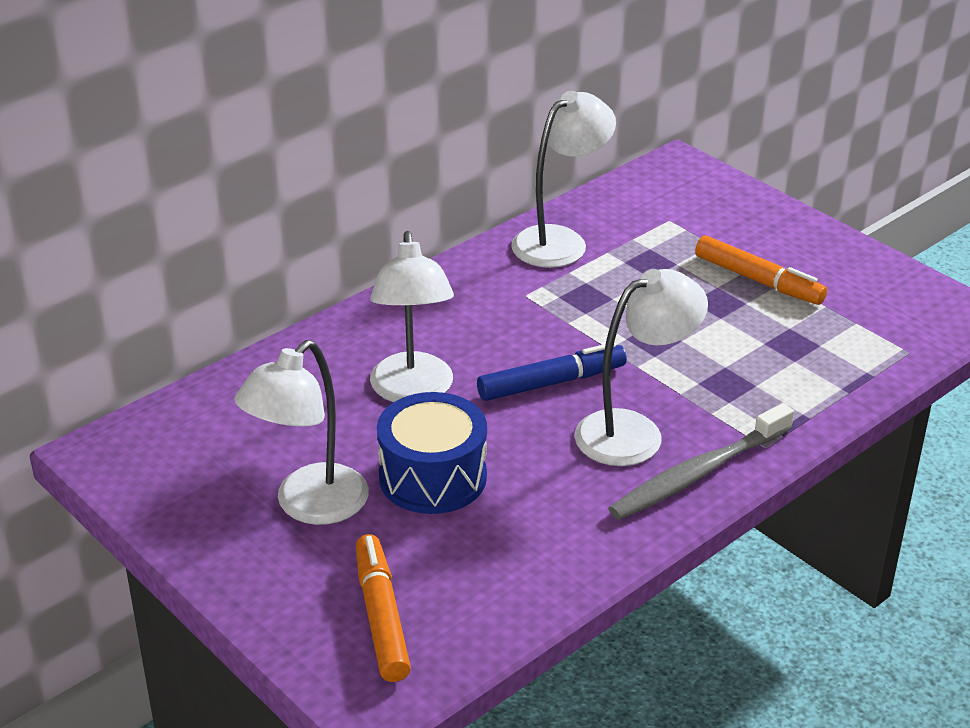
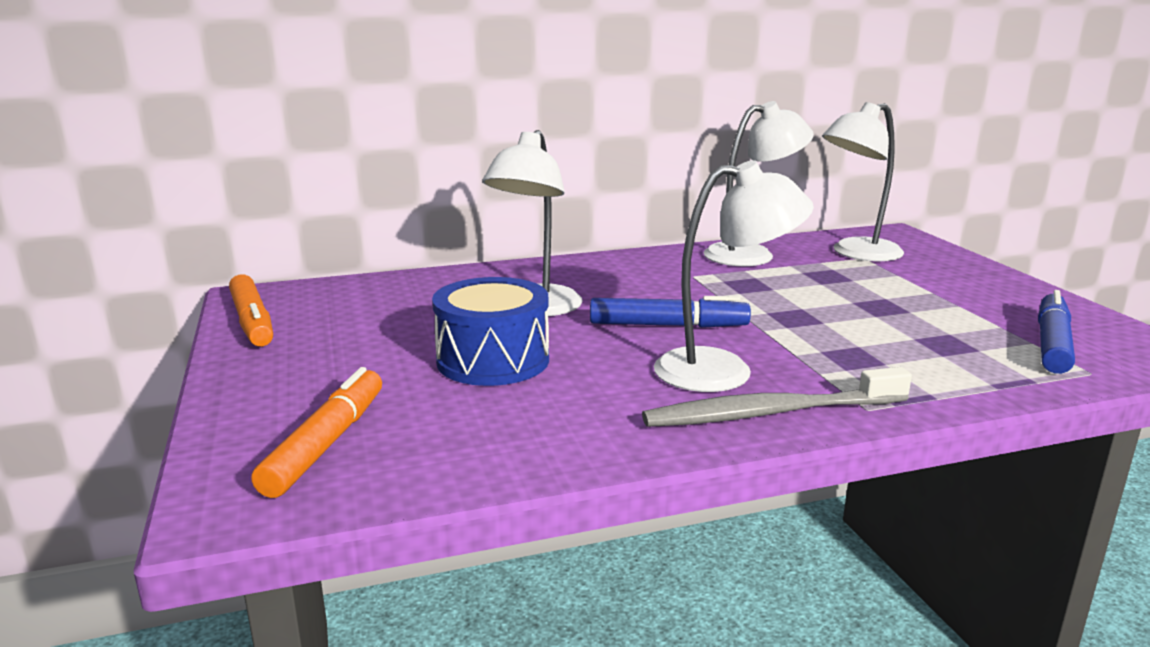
camera: 25 degrees right, 15 degrees down
(309, 506) = (363, 356): white lamp -> white lamp (856, 253)
(757, 280) = (932, 300): orange marker -> orange marker (252, 321)
(871, 321) = (1052, 344): none -> blue marker

